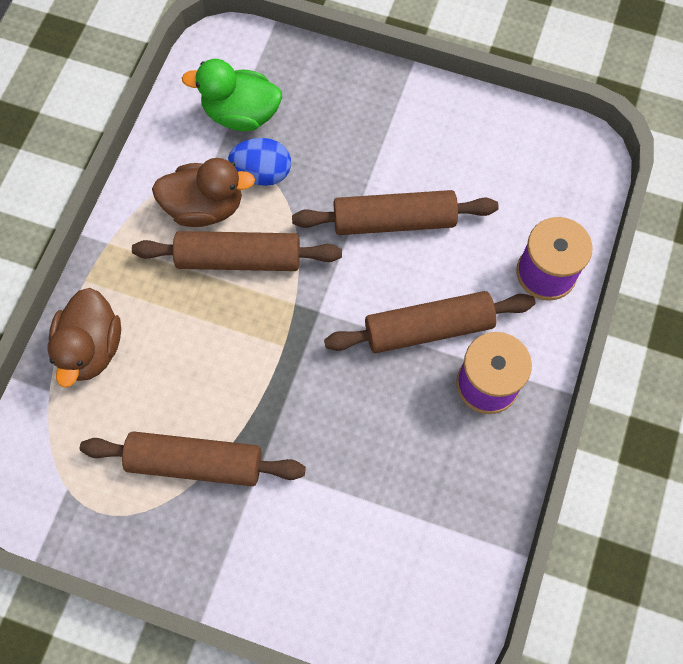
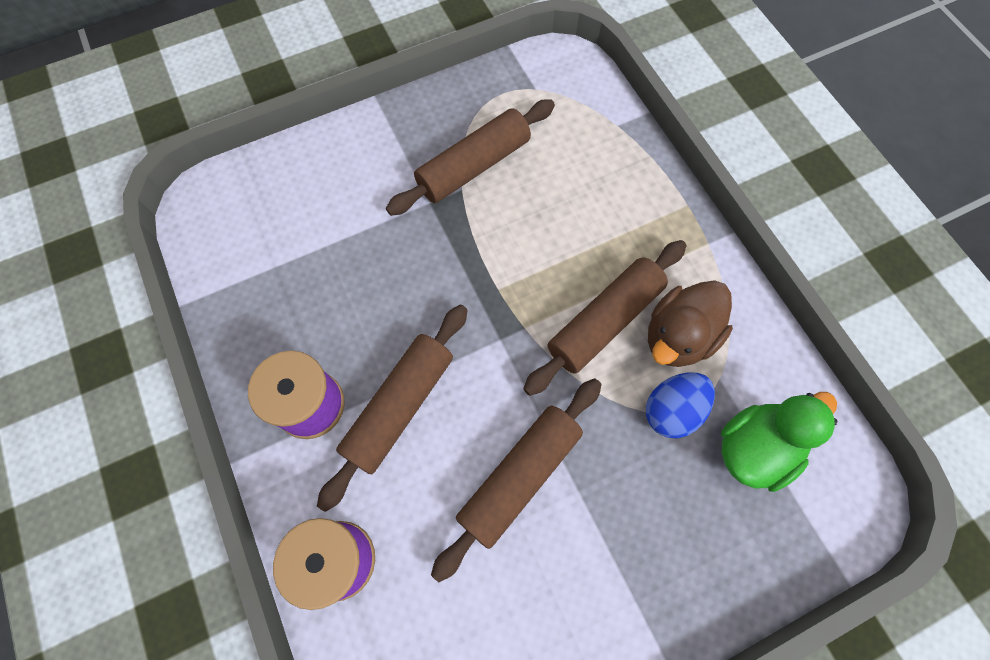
camera: 135 degrees right, 0 degrees up
(91, 348) = (625, 170): brown duck -> none

